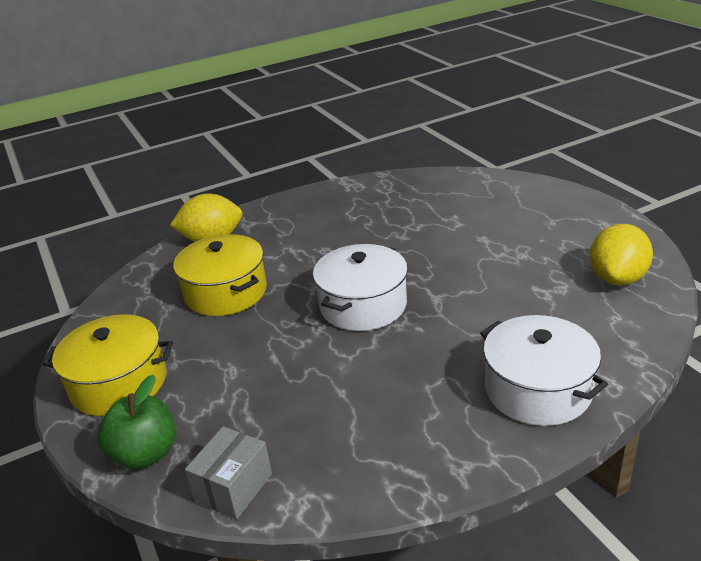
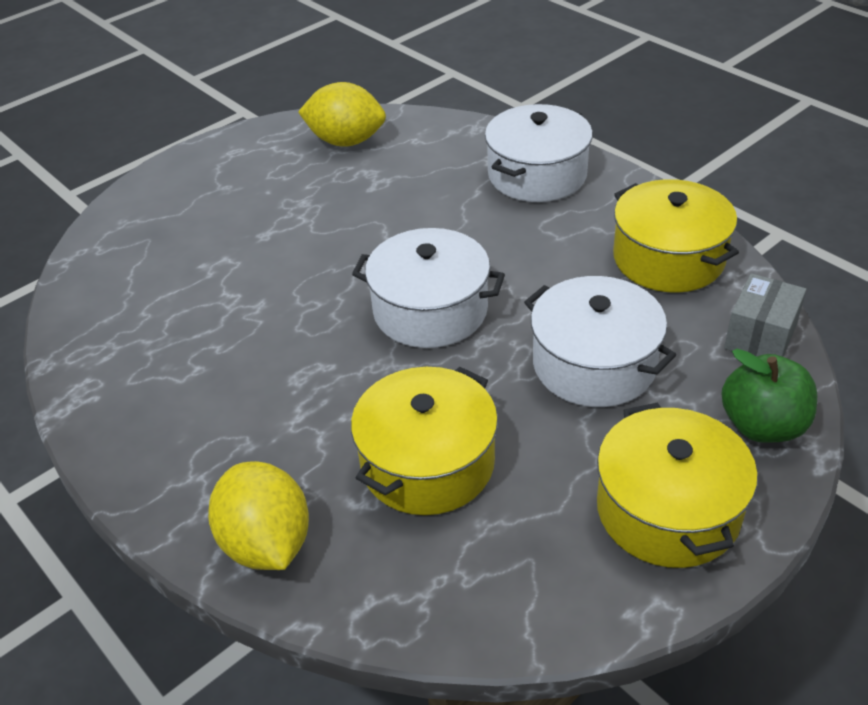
camera: 105 degrees left, 10 degrees up
(233, 487) = (760, 337): grey box -> grey box turned 75 degrees counterclockwise
(262, 376) = (594, 364): none -> white pot
(368, 454) = (668, 258): none -> yellow pot

